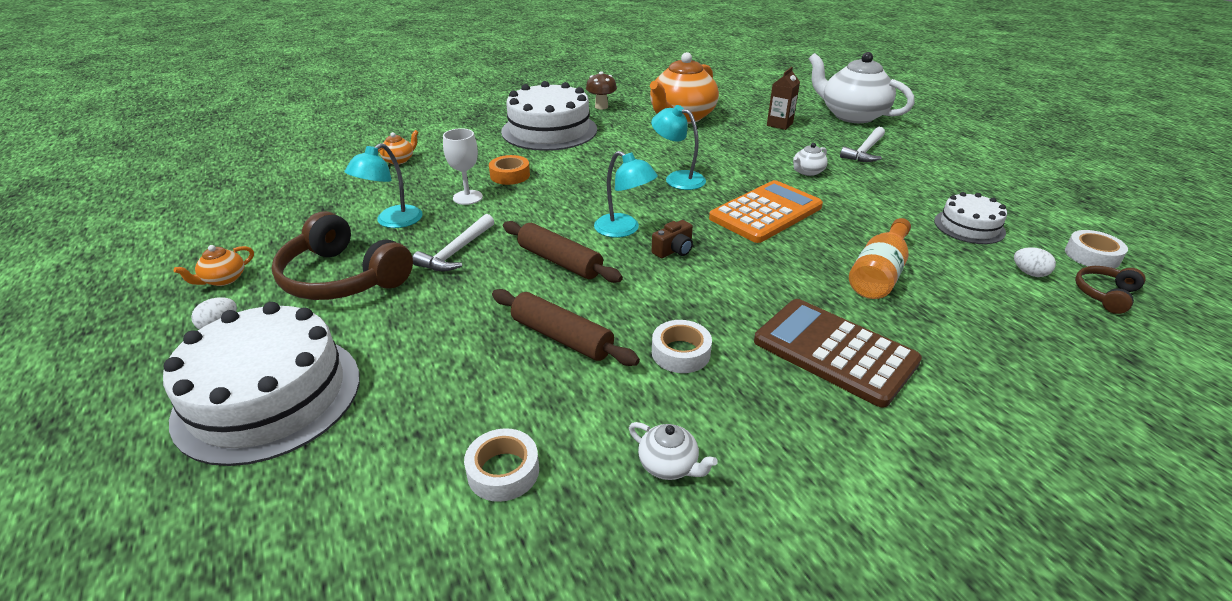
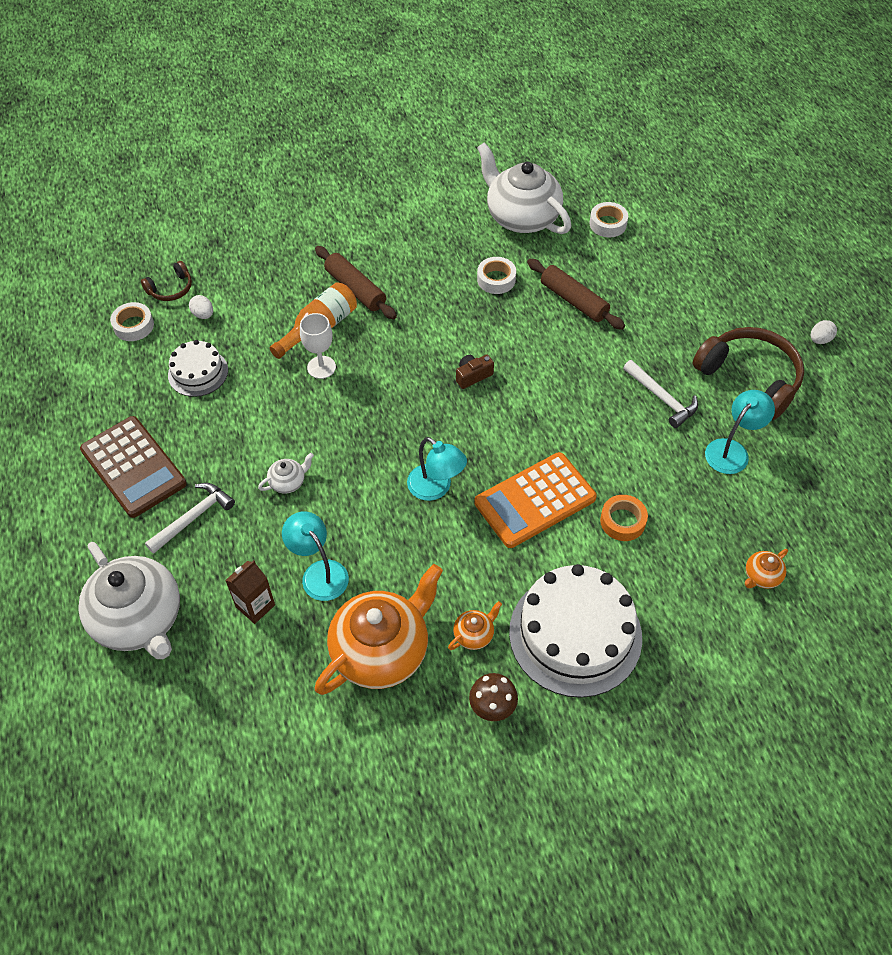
camera: 170 degrees left, 20 degrees up
(223, 279) = (848, 388): orange teapot -> orange teapot (474, 634)
(268, 396) = (754, 281): white cake -> none
(456, 251) = (662, 398): white hammer -> white hammer turned 105 degrees clockwise
(467, 197) = (664, 482): white goblet -> white goblet (321, 367)
(560, 261) = (572, 375): brown rolling pin -> brown rolling pin (355, 289)
(624, 230) = (511, 409): turquoise lamp -> turquoise lamp (319, 573)
(669, 465) = (521, 217): white teapot -> white teapot, size x2.40
(766, 212) = (369, 416): orange calculator -> orange calculator (535, 500)
(834, 352) = (396, 268): brown calculator -> brown calculator (133, 467)

